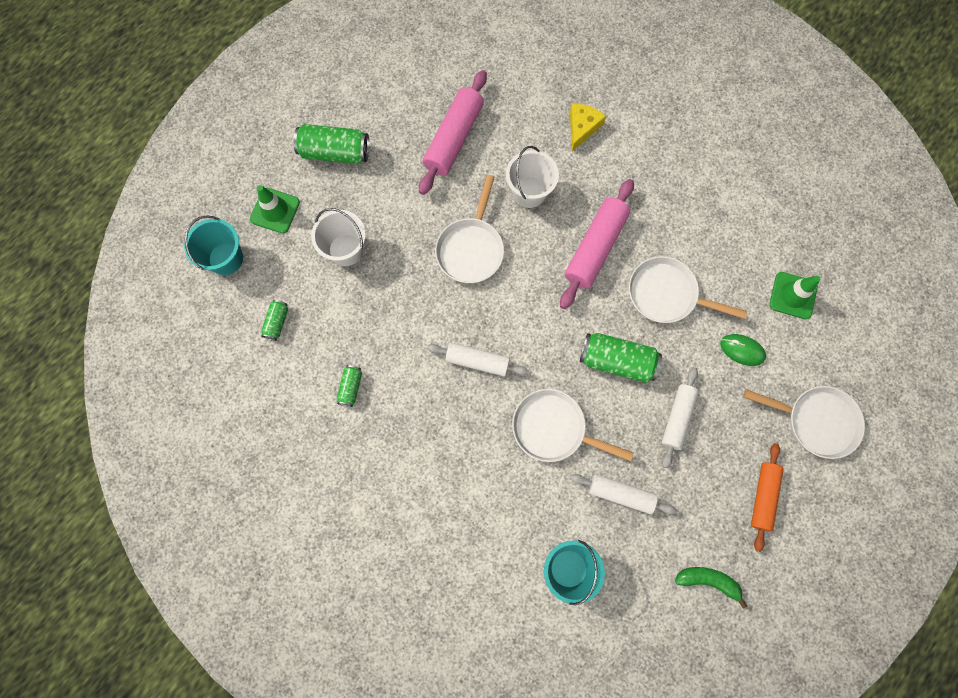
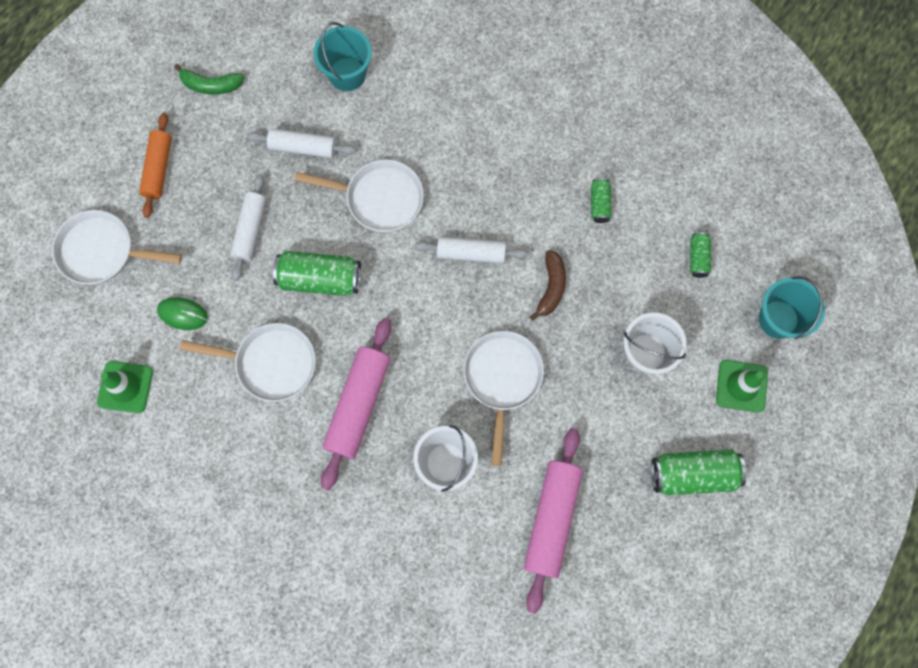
camera: 170 degrees right, 0 degrees up
(413, 318) = (551, 287): none -> brown banana
(582, 128) = (393, 564): yellow cheese -> none

